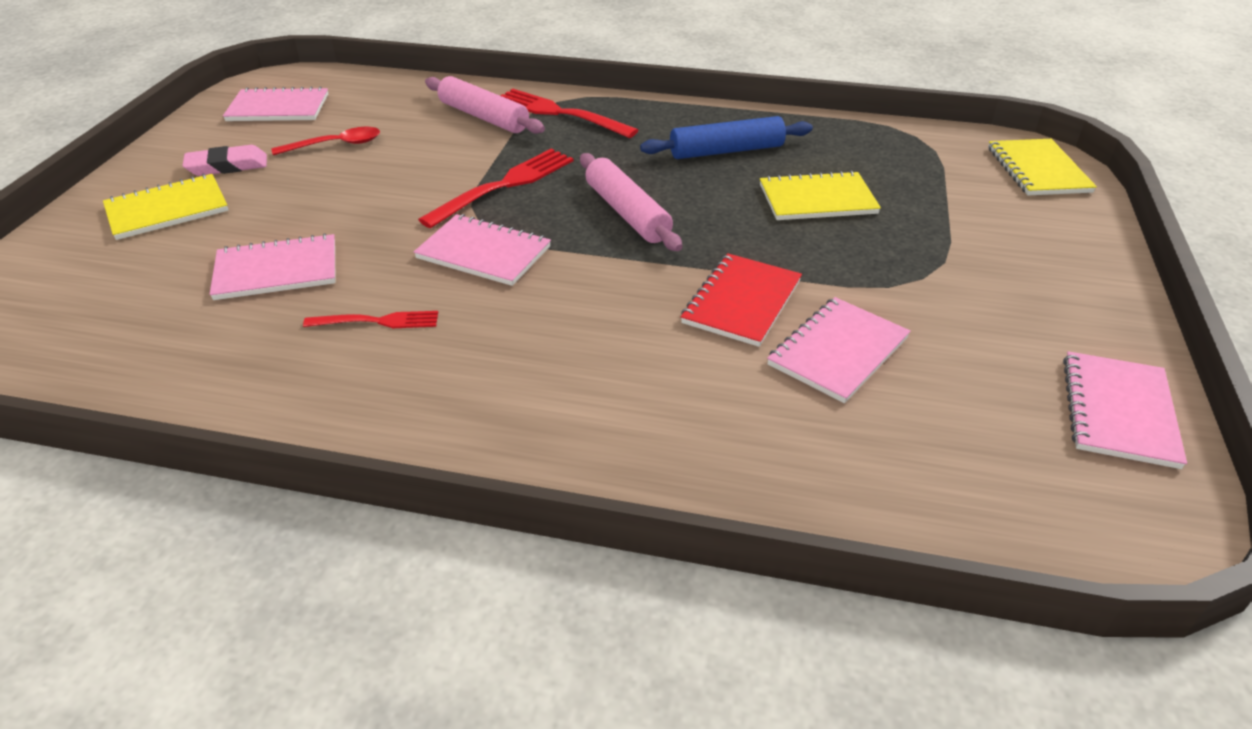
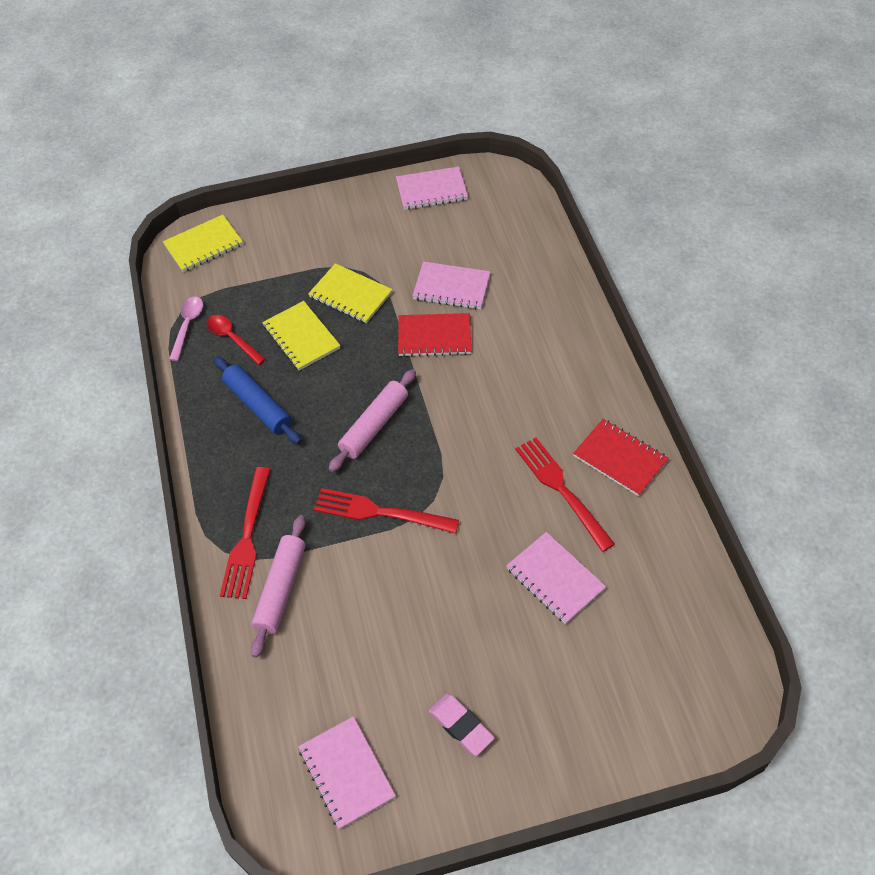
camera: 115 degrees left, 15 degrees up
(167, 209) = (540, 713): yellow notebook -> yellow notebook (350, 295)
(336, 145) = (384, 669): red spoon -> red spoon (232, 338)
(357, 397) = (620, 458): none -> red notebook
(377, 321) = (561, 490): red fork -> red fork, size x1.71
(484, 253) = (465, 477): pink notebook -> none
(887, 135) = (187, 326): none -> pink spoon

